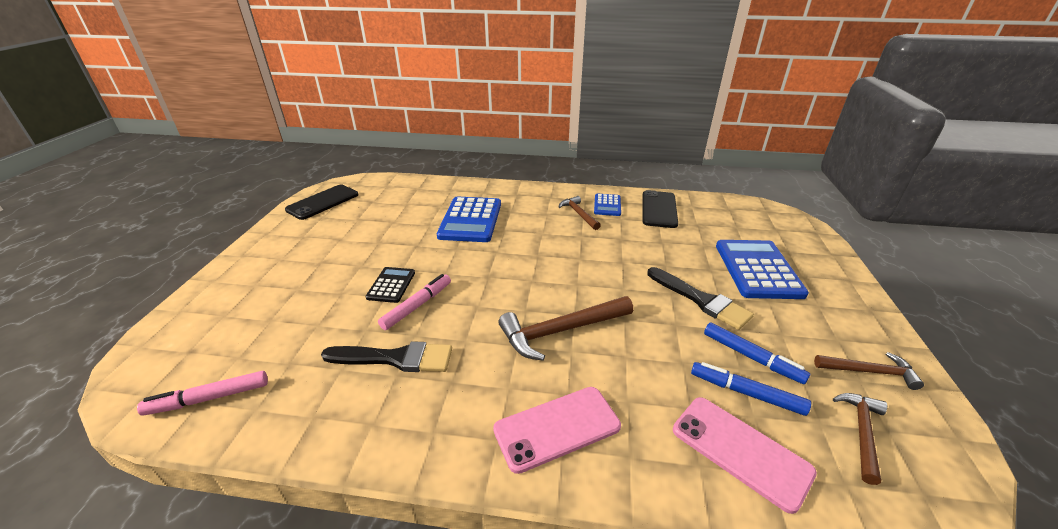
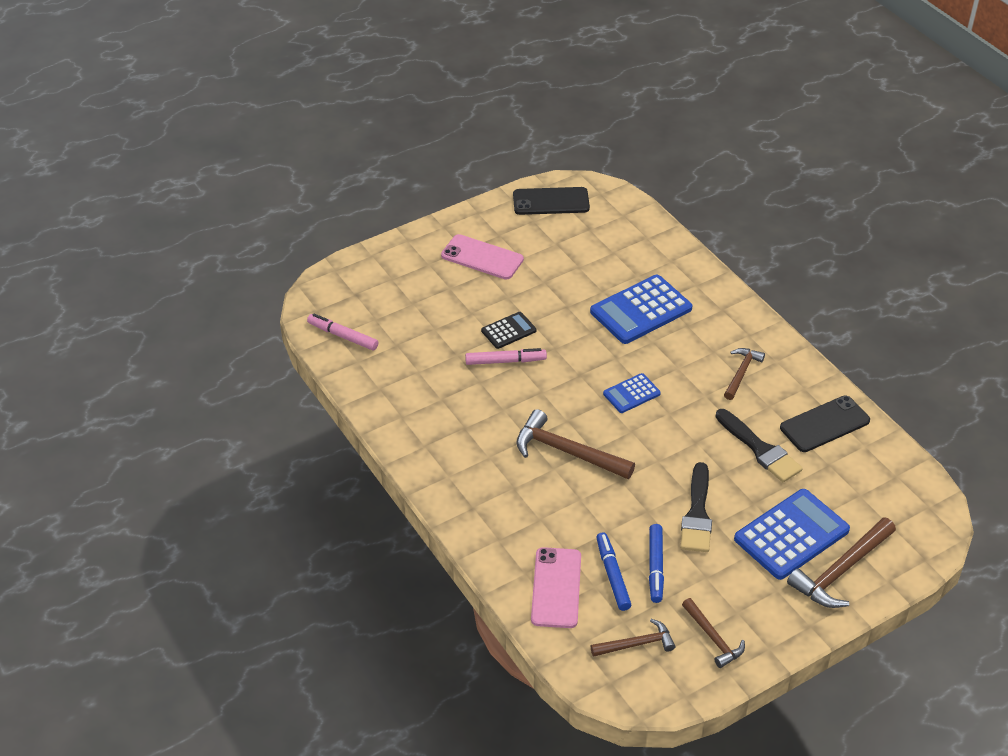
camera: 50 degrees right, 10 degrees up
(395, 358) = (452, 388): black brush -> black brush (760, 449)
(557, 428) = (484, 497): pink phone -> pink phone (482, 257)
(607, 205) = (784, 383): blue calculator -> blue calculator (631, 394)
(811, 267) = (841, 571): none -> brown hammer

